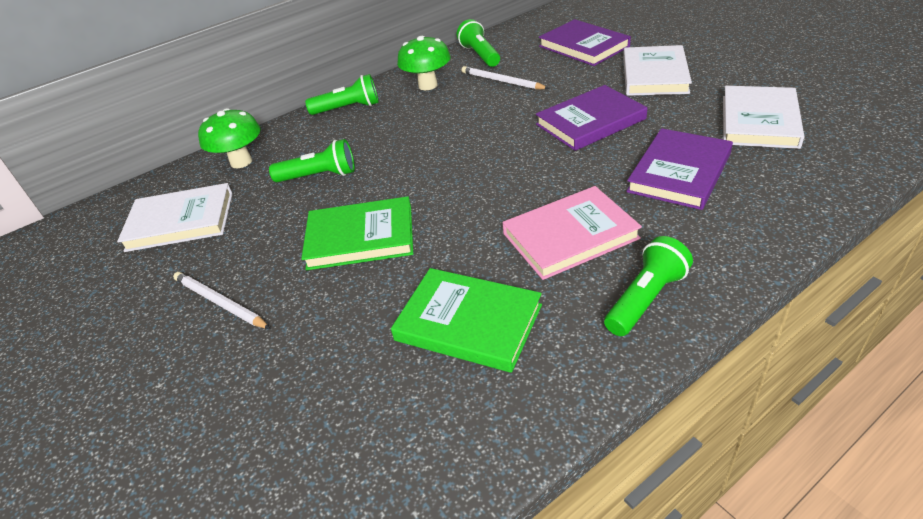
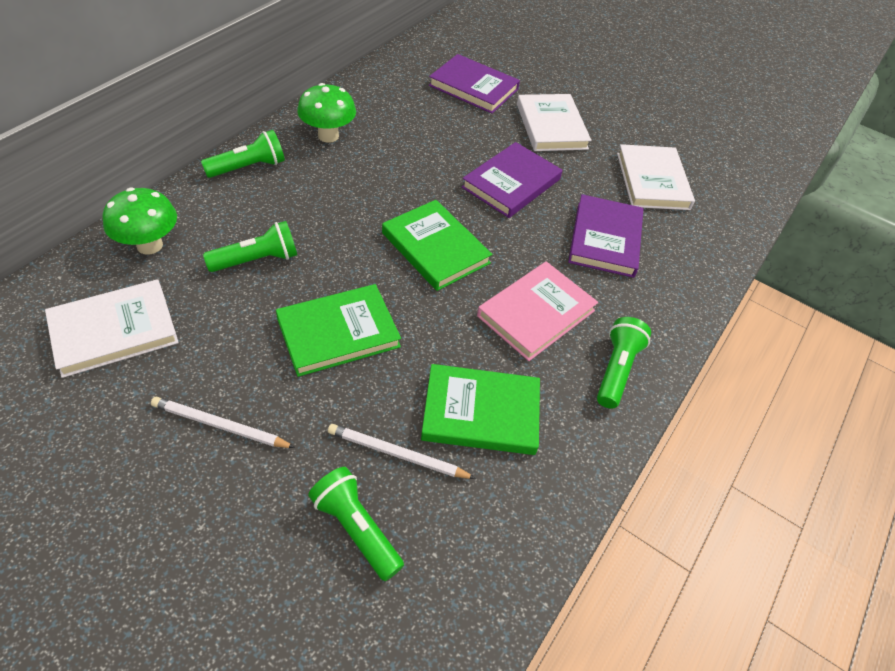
camera: 30 degrees left, 10 degrees up
(480, 55) = (370, 95): green flashlight -> green flashlight (356, 528)
(487, 173) = (435, 248): none -> green book
(502, 81) = (407, 131): white pencil -> white pencil (397, 454)

